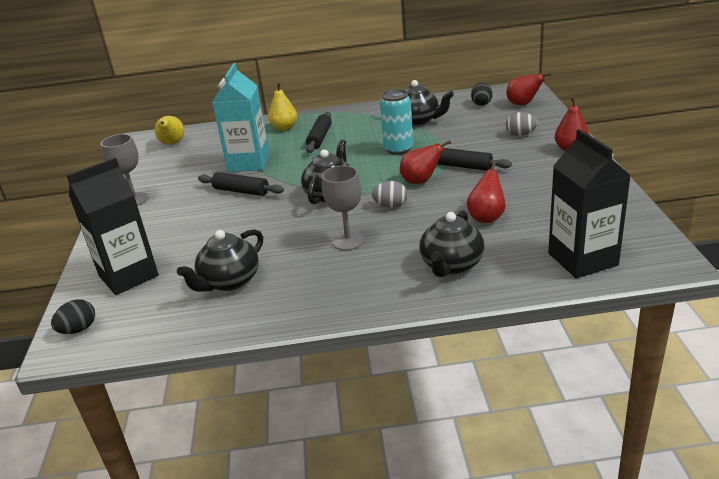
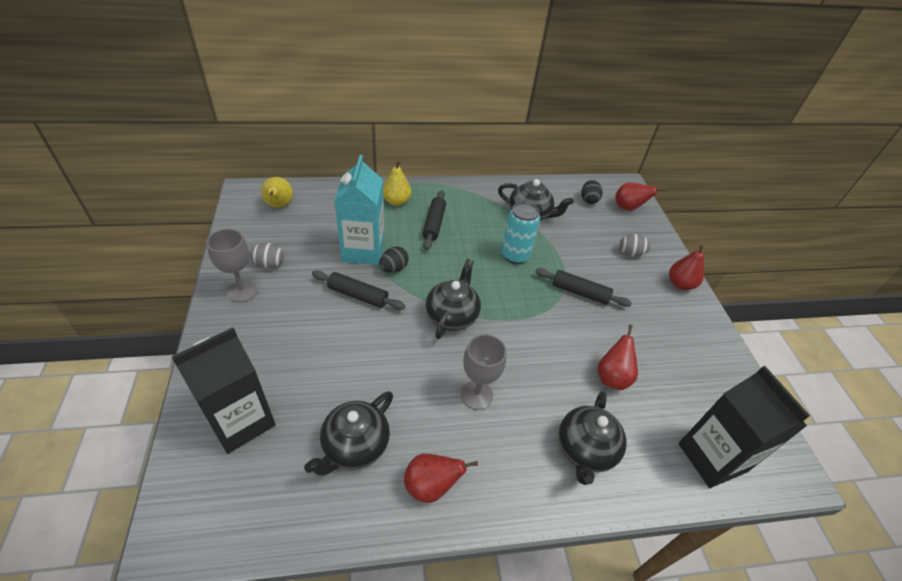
camera: 10 degrees left, 15 degrees up
(78, 329) = (186, 510): black egg -> black egg (394, 268)
(391, 205) = (515, 343): grey egg -> grey egg (269, 264)
(421, 181) = (541, 309): red pear -> red pear (431, 486)

